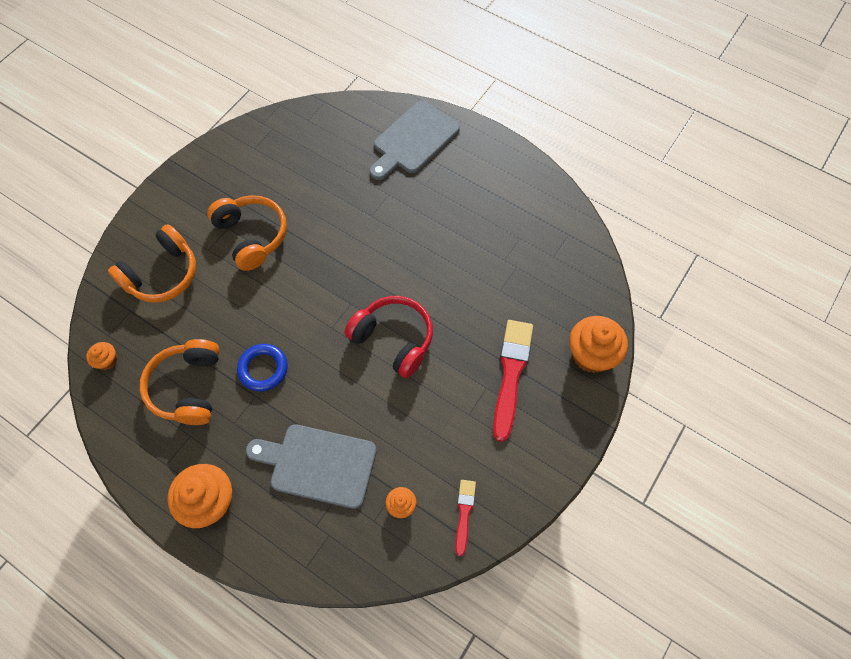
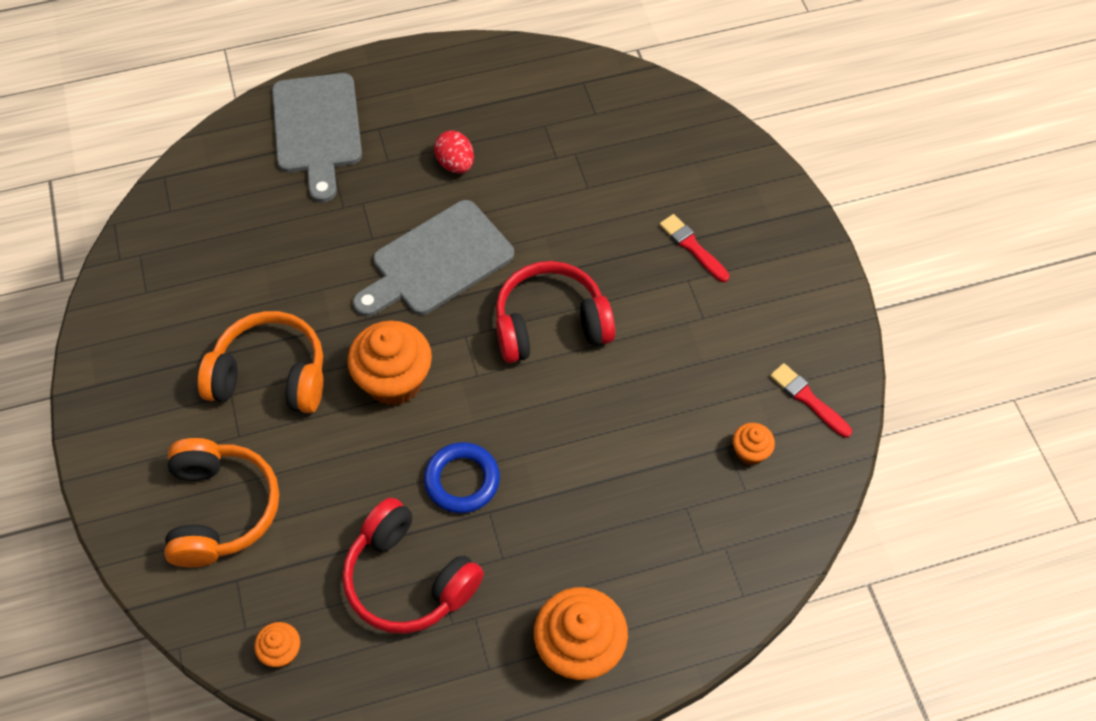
camera: 50 degrees left, 5 degrees down
(188, 387) = (409, 578): orange headphones -> red headphones
(318, 465) = (633, 502): grey cutting board -> grey cutting board (437, 262)
(453, 217) = (455, 164): none -> red egg
(511, 374) = (692, 247): red brush -> red brush, size x0.54
(591, 355) = (735, 164): orange cupcake -> orange cupcake (394, 380)

